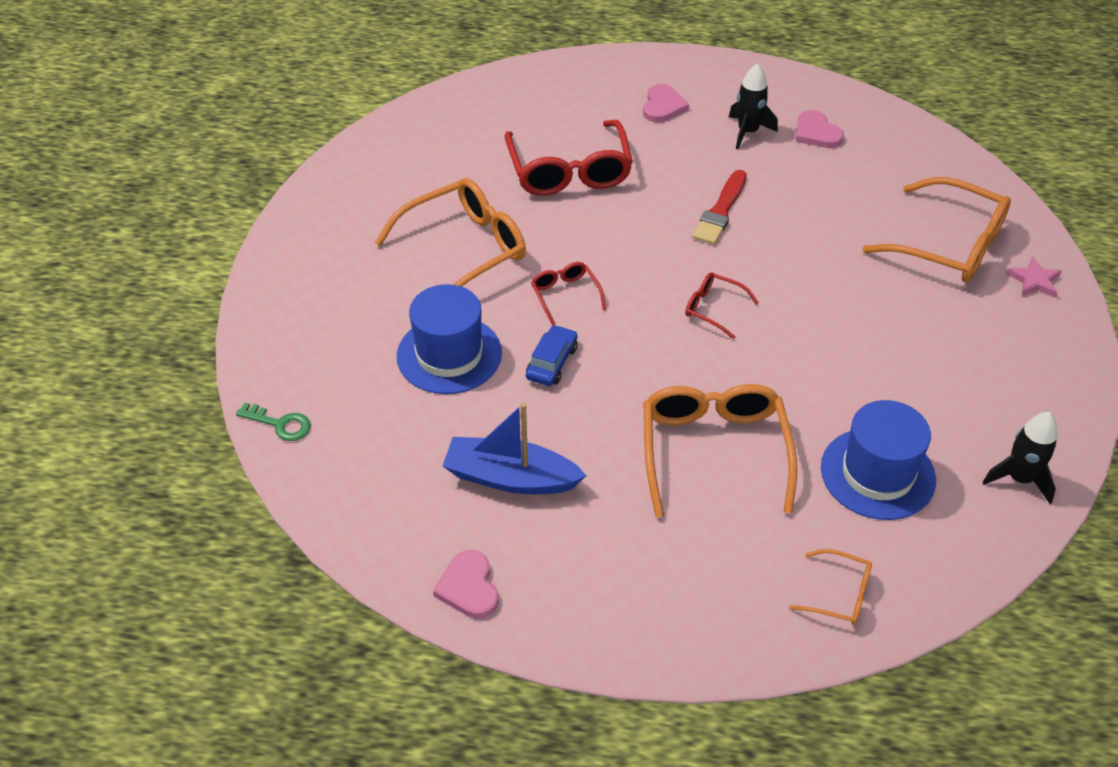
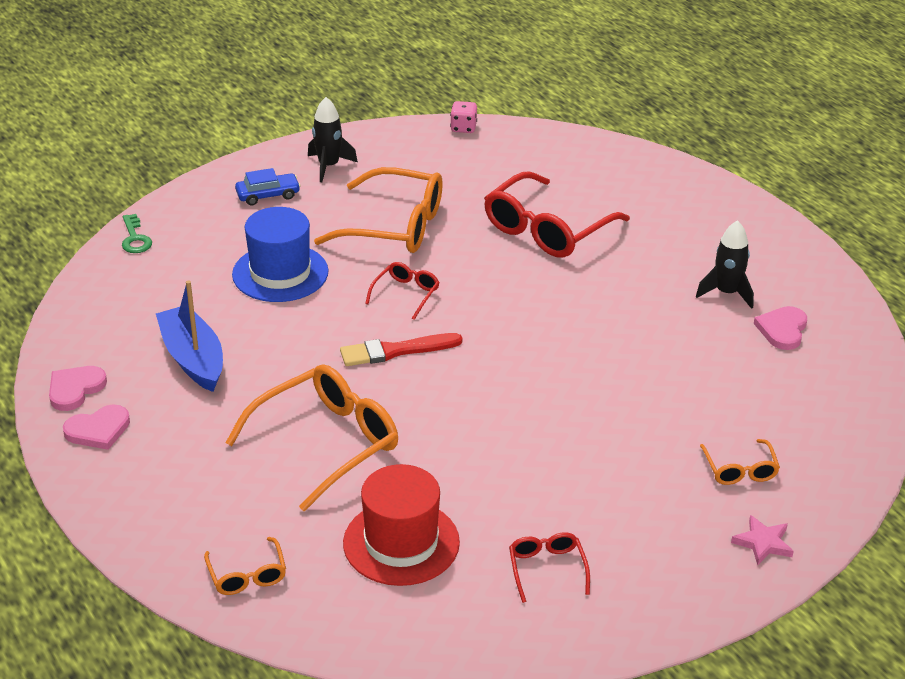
camera: 50 degrees right, 10 degrees down
(375, 134) = (463, 128): none -> pink dice
(552, 362) = (327, 322): blue car -> blue car (268, 195)
(663, 106) = (693, 236): pink heart -> pink heart (98, 430)
(713, 308) = (484, 372): red glasses -> red glasses (547, 569)
(720, 211) = (605, 324): red brush -> red brush (396, 351)
(877, 473) = (401, 543): blue hat -> red hat
(949, 245) = (740, 470): orange glasses -> orange glasses, size x0.49
(1019, 479) = (489, 631): black rocket -> black rocket (329, 166)

